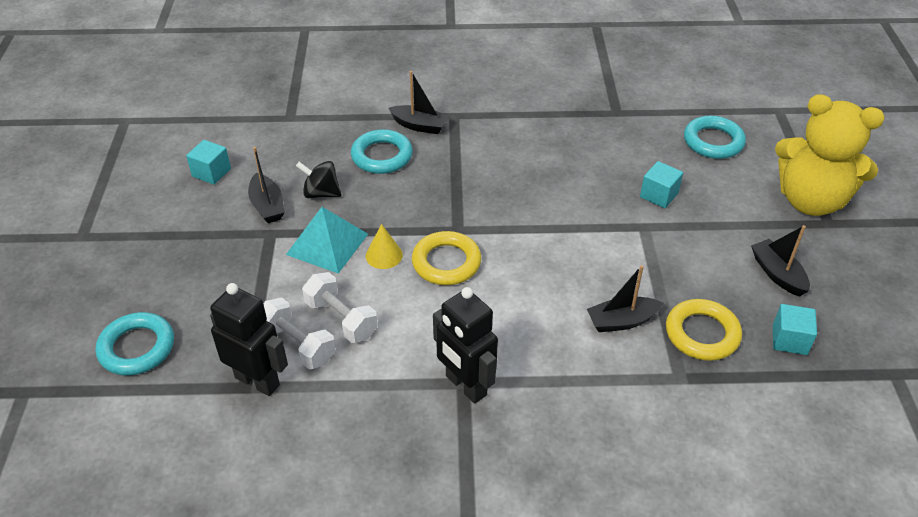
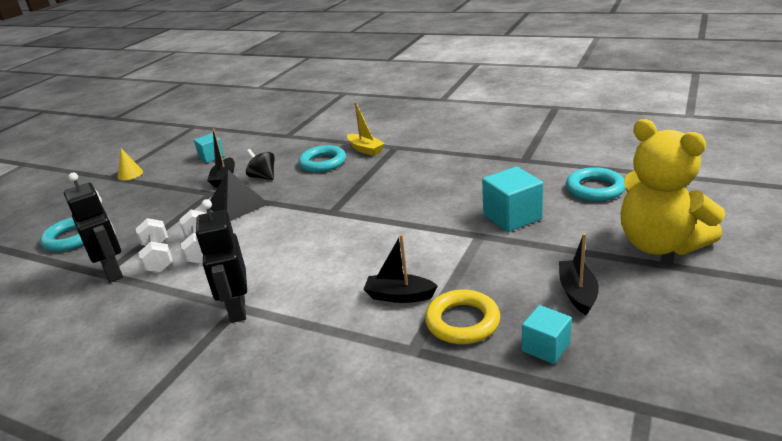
camera: 30 degrees right, 15 degrees down
(327, 244) = (237, 205): turquoise pyramid -> black pyramid
(384, 255) = (266, 217): yellow cone -> yellow cone (130, 174)
(420, 126) = (365, 150): black boat -> yellow boat
(446, 262) = (303, 230): yellow ring -> none
(659, 195) = (512, 217): turquoise cube -> turquoise cube, size x1.60

